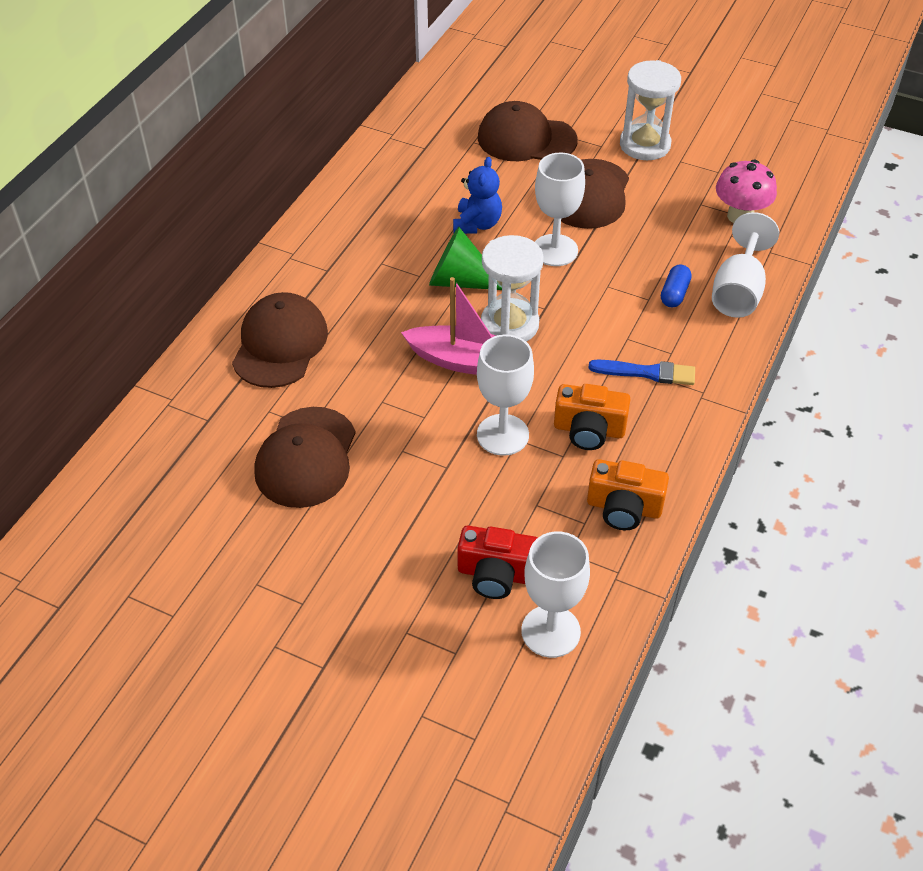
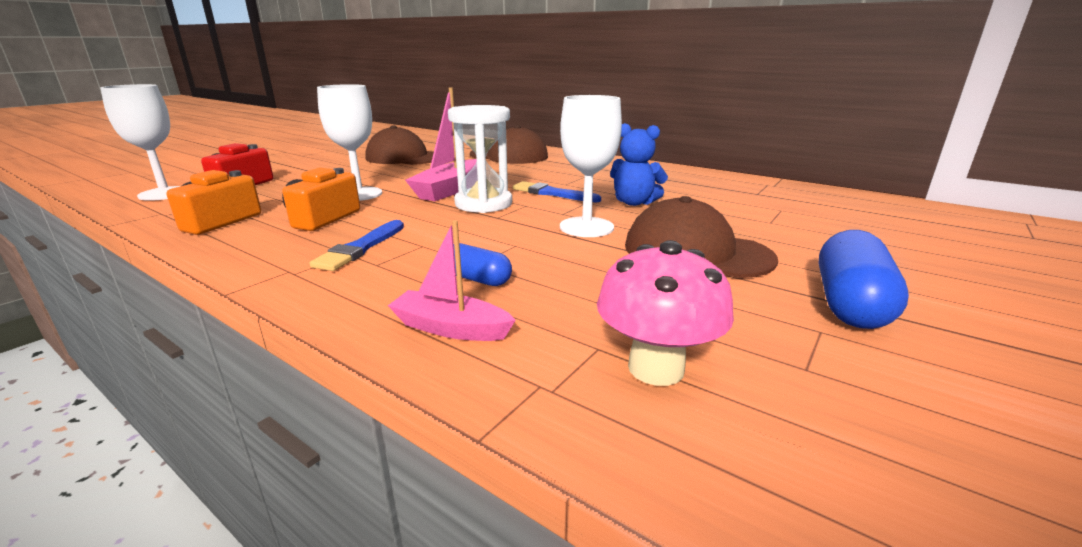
camera: 100 degrees right, 25 degrees down
(460, 281) = (552, 193): green cone -> blue brush
(526, 139) = (804, 231): brown cap -> none
(645, 145) = (849, 303): white hourglass -> blue capsule
(738, 291) = (451, 328): white goblet -> pink boat

